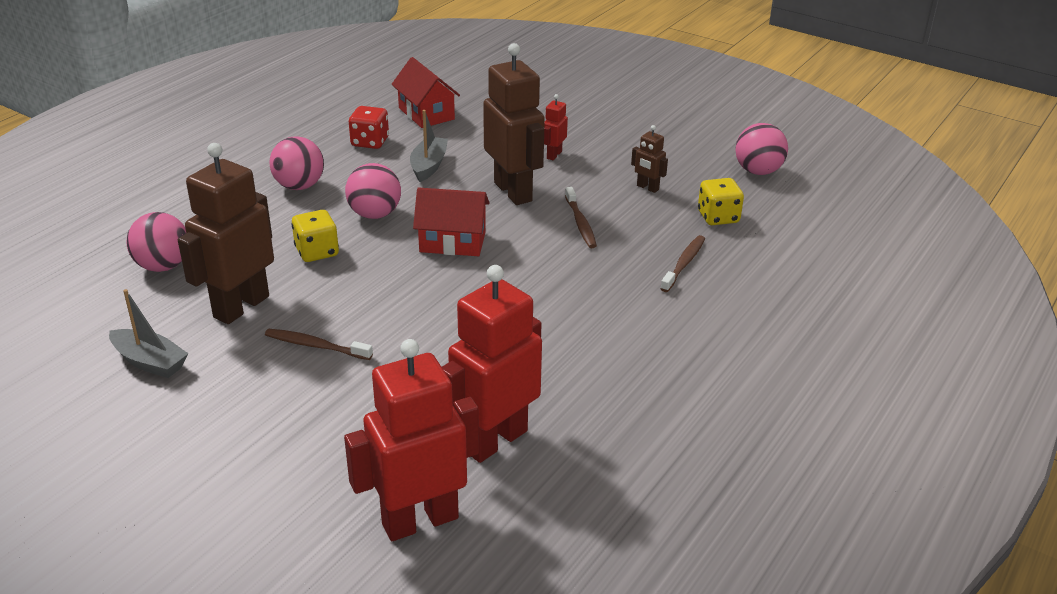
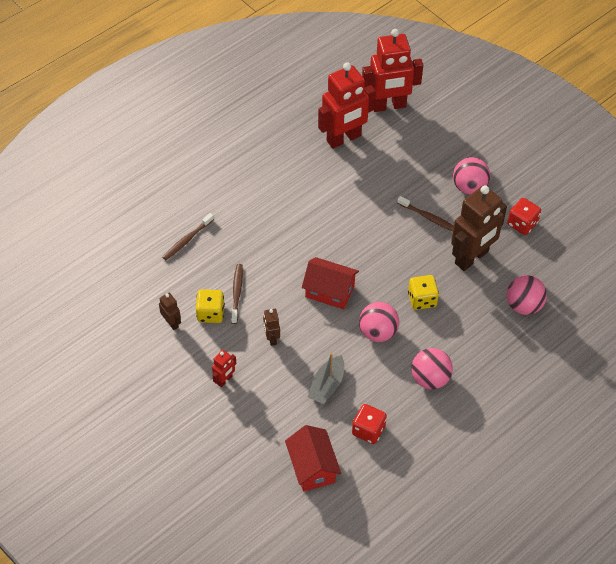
camera: 165 degrees left, 20 degrees up
(149, 362) = (522, 224): grey boat -> red dice
(513, 192) = (271, 338): brown robot -> brown robot, size x0.45
(718, 217) = (139, 280): yellow dice -> yellow dice (210, 313)
(758, 171) = (79, 326): pink ball -> pink ball (469, 187)

